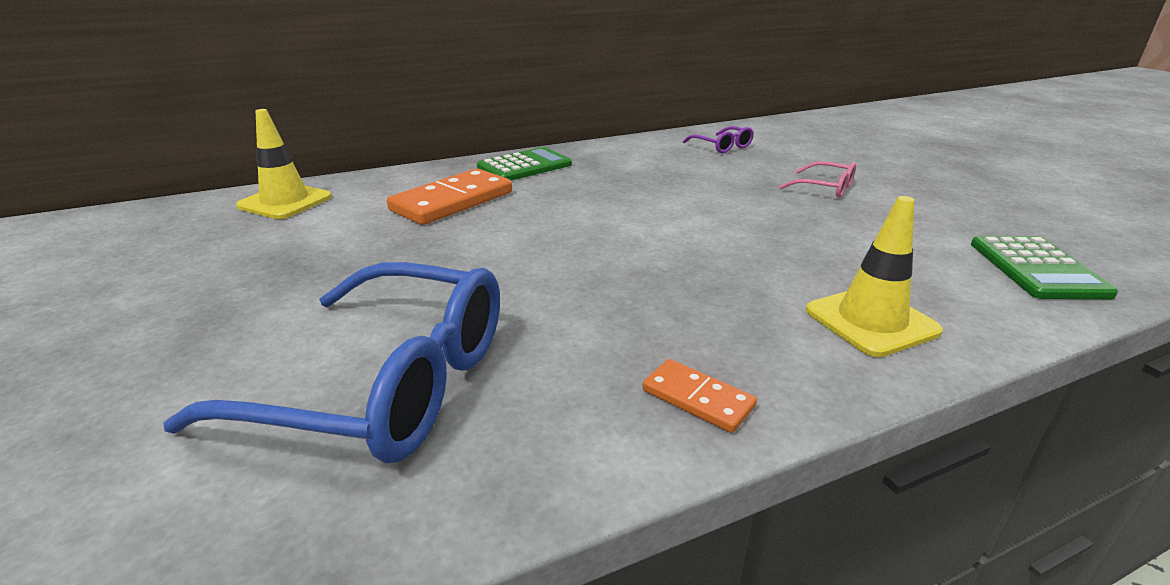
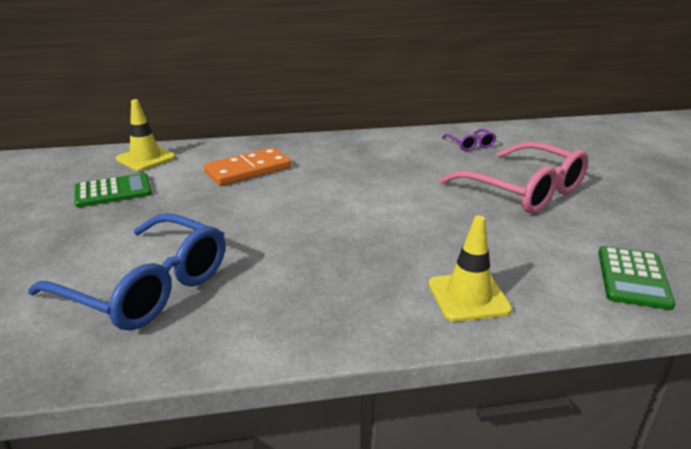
camera: 15 degrees right, 0 degrees up
(524, 166) = (312, 147): green calculator -> green calculator (113, 191)
(697, 399) = (315, 326): orange domino -> none
(824, 188) = (522, 190): pink glasses -> pink glasses, size x2.28

